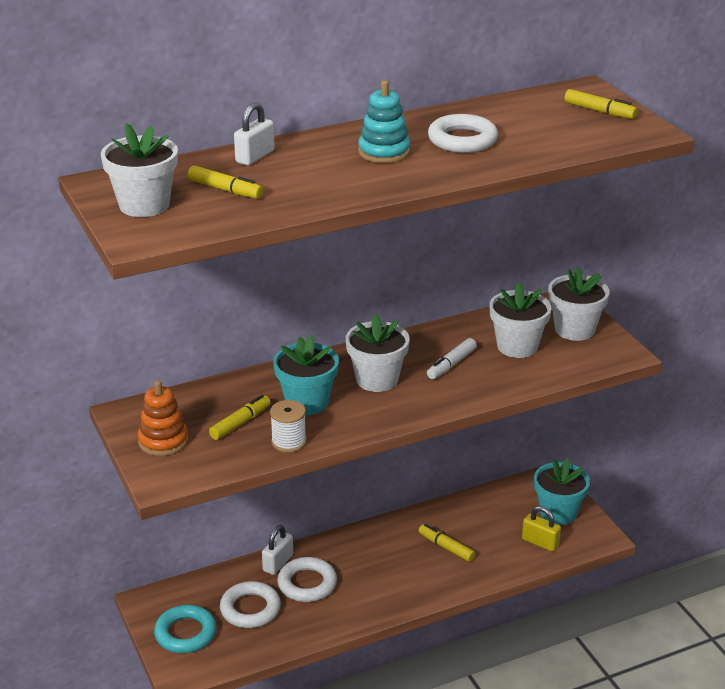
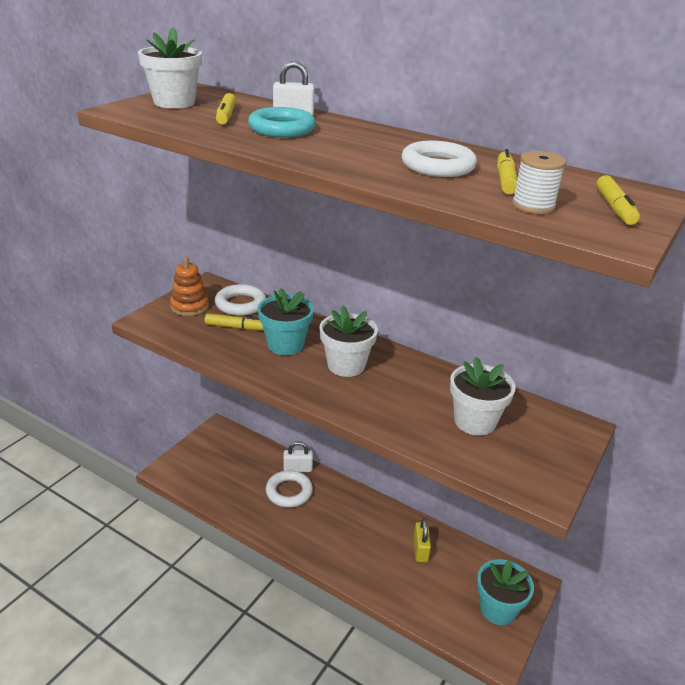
camera: 55 degrees right, 0 degrees up
(185, 633) = (202, 457): turquoise ring -> turquoise ring (282, 129)
(250, 609) = (244, 475): white ring -> white ring (240, 304)
(289, 442) = (229, 354): white spool -> white spool (533, 206)
(384, 152) = (365, 146): turquoise stacking toy -> none
(446, 547) = (390, 552): yellow marker -> yellow marker (505, 180)
(451, 364) = (407, 394): white marker -> none
(540, 542) = (449, 612): yellow padlock -> yellow padlock (420, 550)
(574, 329) = (543, 448): white flower pot -> none

